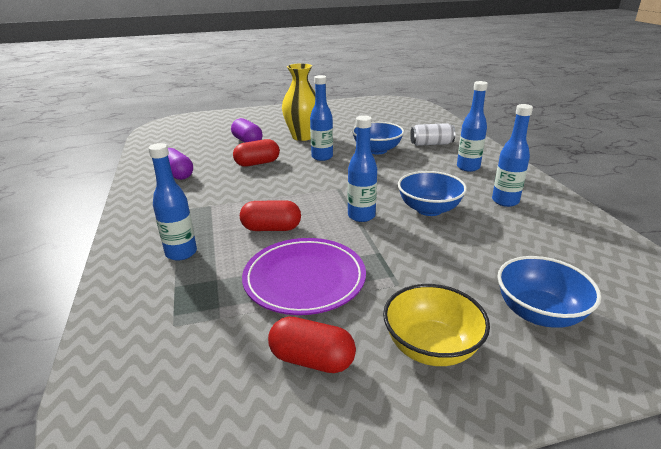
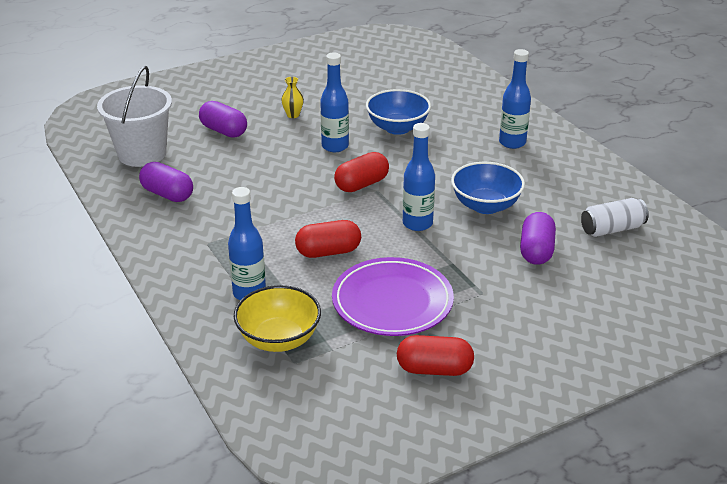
camera: 15 degrees left, 5 degrees up
(181, 149) = (142, 154): none -> white bucket
(257, 163) = (259, 165): red capsule -> red capsule (361, 184)
(303, 136) = (293, 115): yellow vase -> yellow vase, size x0.43
(431, 144) = (460, 110): white can -> white can (612, 229)
(431, 347) = (528, 343): yellow bowl -> yellow bowl (279, 339)
(466, 252) = (536, 251): none -> purple capsule
(505, 201) = (561, 185): blue bottle -> none
(539, 313) = (610, 300): blue bowl -> none

